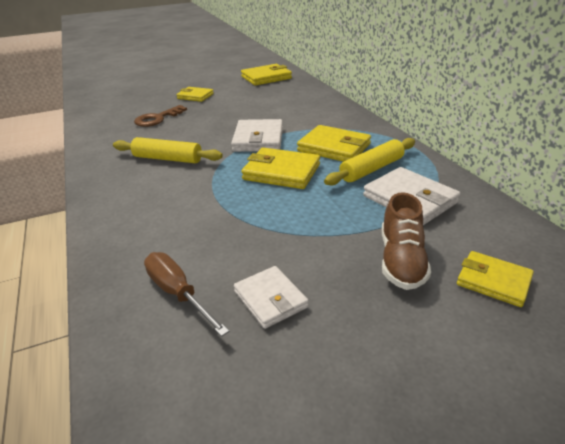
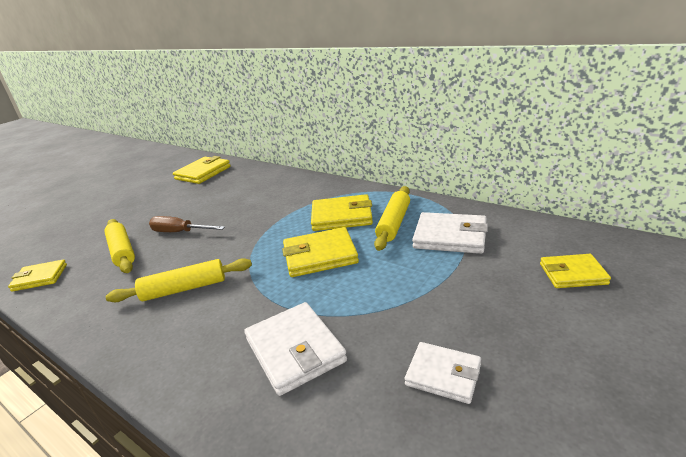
camera: 30 degrees left, 5 degrees down
(157, 119) = (122, 251): brown key -> yellow rolling pin
(178, 293) = (355, 418): brown screwdriver -> brown screwdriver (180, 232)
(195, 96) = (142, 214): yellow wallet -> yellow wallet (40, 278)
(258, 139) = (262, 233): white wallet -> white wallet (295, 350)
(401, 261) = (500, 288): brown shoe -> none

